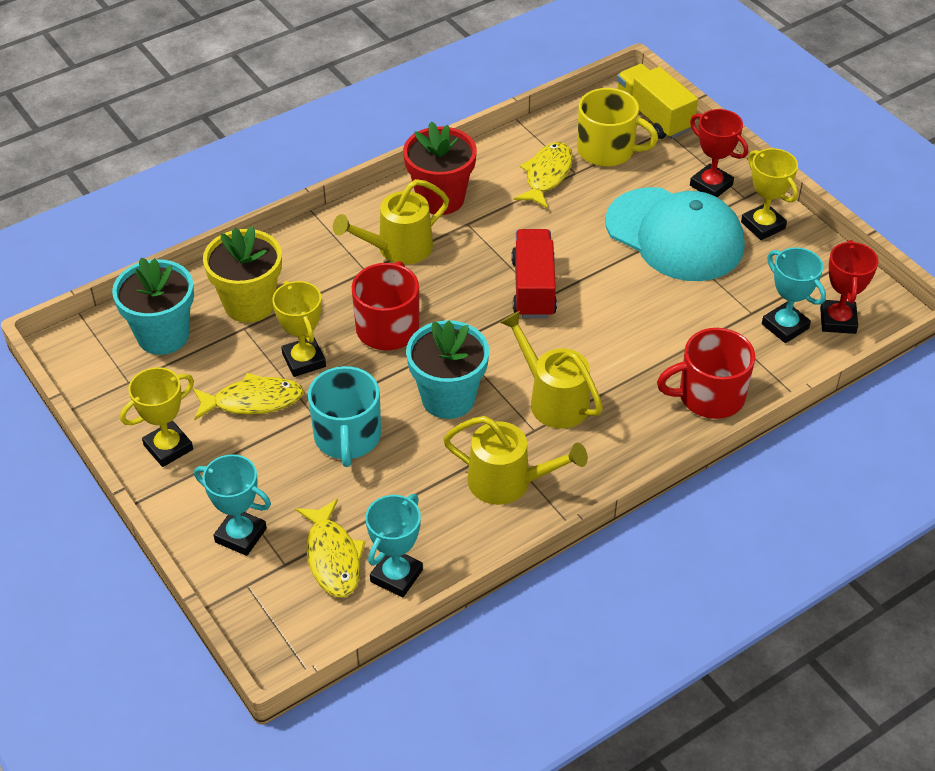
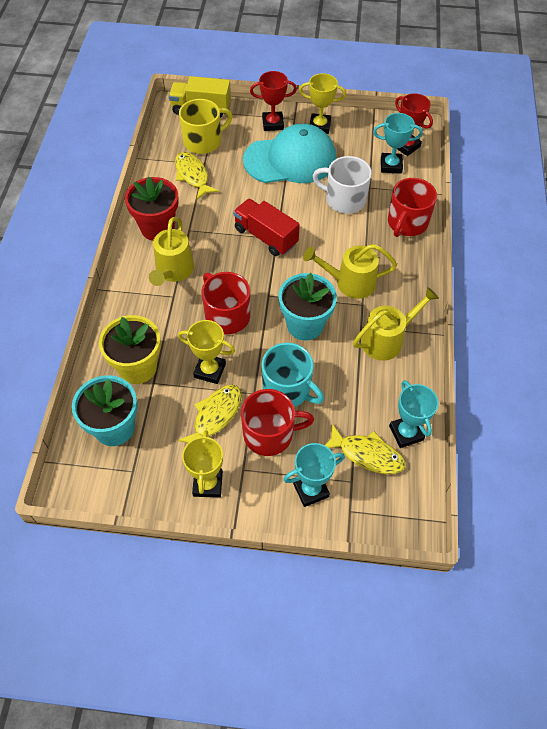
camera: 50 degrees left, 10 degrees up
(275, 458) = (270, 434): none -> red mug
(674, 318) = (344, 199): none -> white mug

